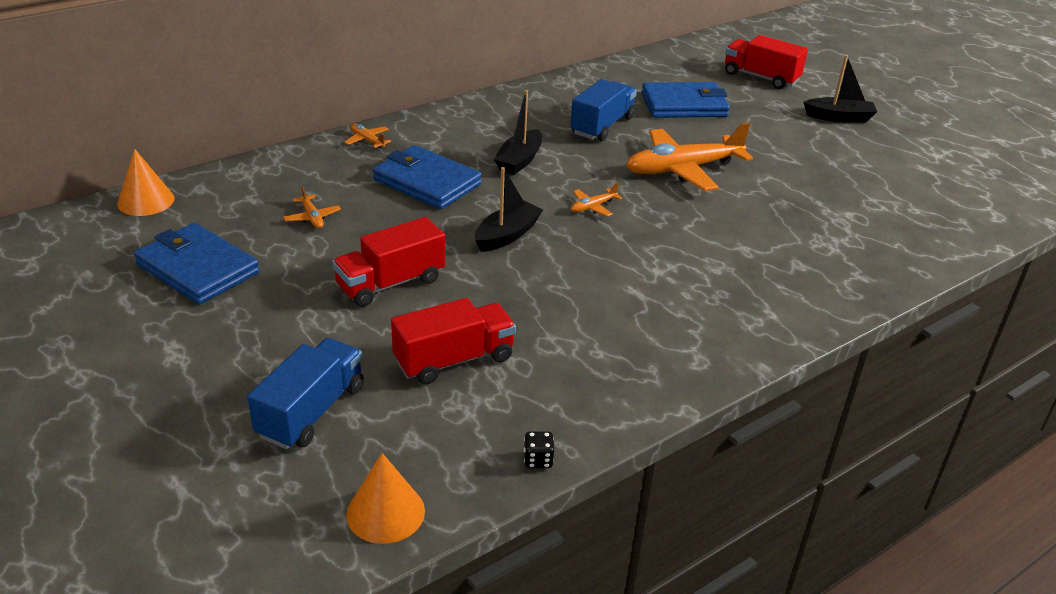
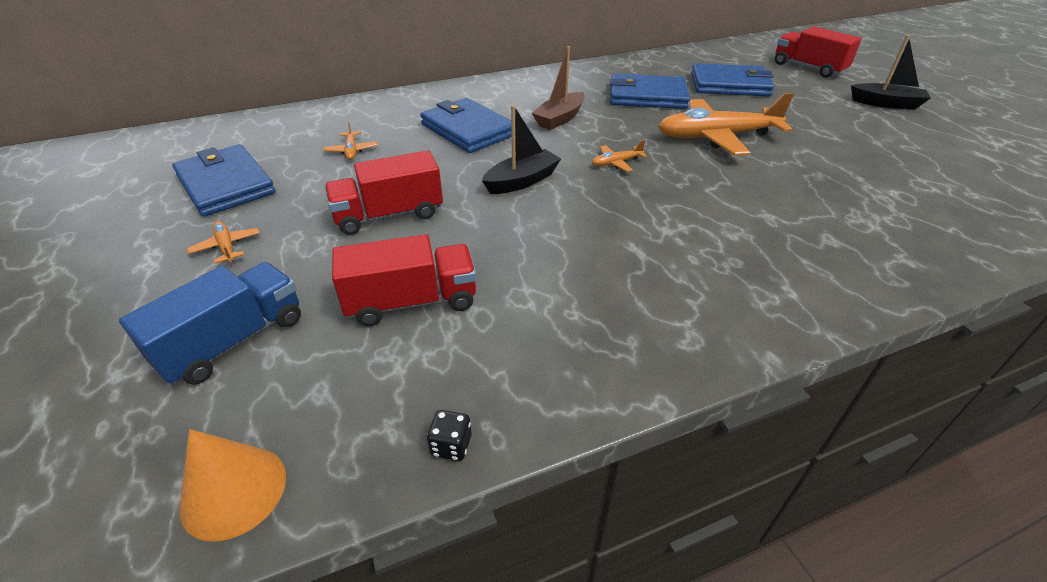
camera: 15 degrees right, 5 degrees up
(146, 201) = (224, 127): orange cone -> none
(367, 140) = (433, 94): orange plane -> orange plane (227, 247)
(519, 161) = (559, 119): black boat -> brown boat
(602, 126) = (647, 96): blue truck -> blue wallet

